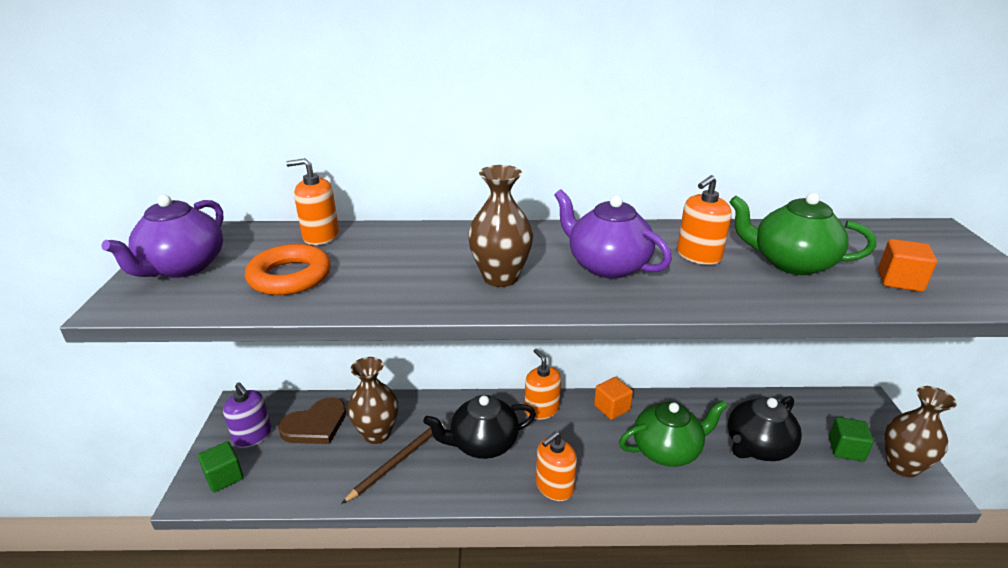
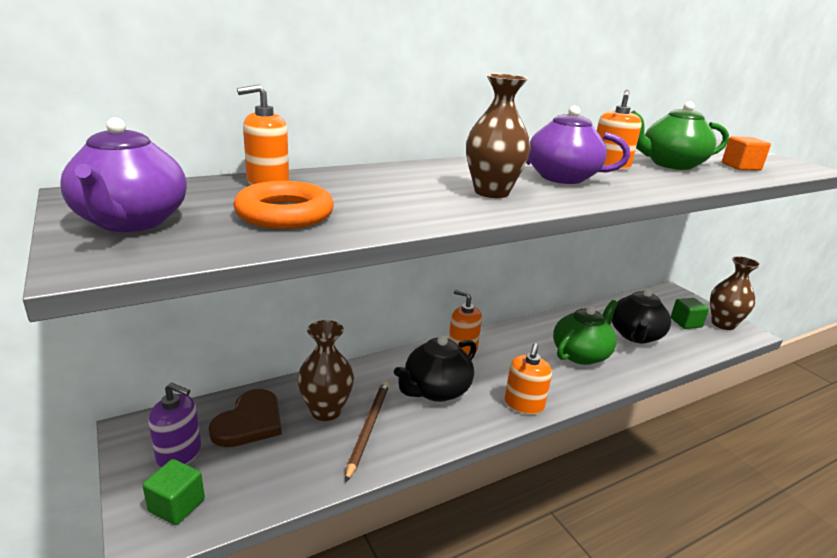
camera: 30 degrees left, 5 degrees down
(611, 408) = (516, 335): orange cube -> none

